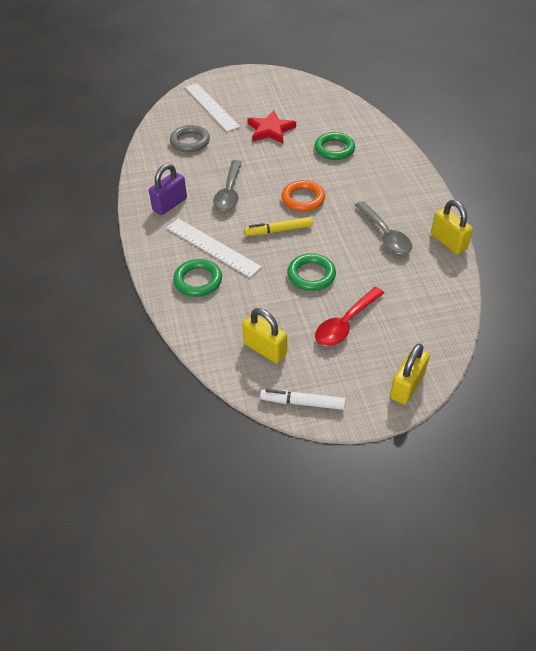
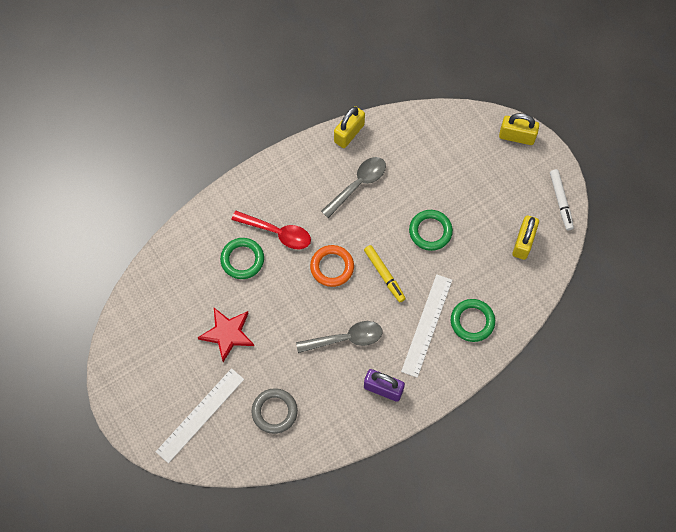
camera: 110 degrees left, 20 degrees up
(345, 324) = (474, 191): red spoon -> red spoon (277, 233)

